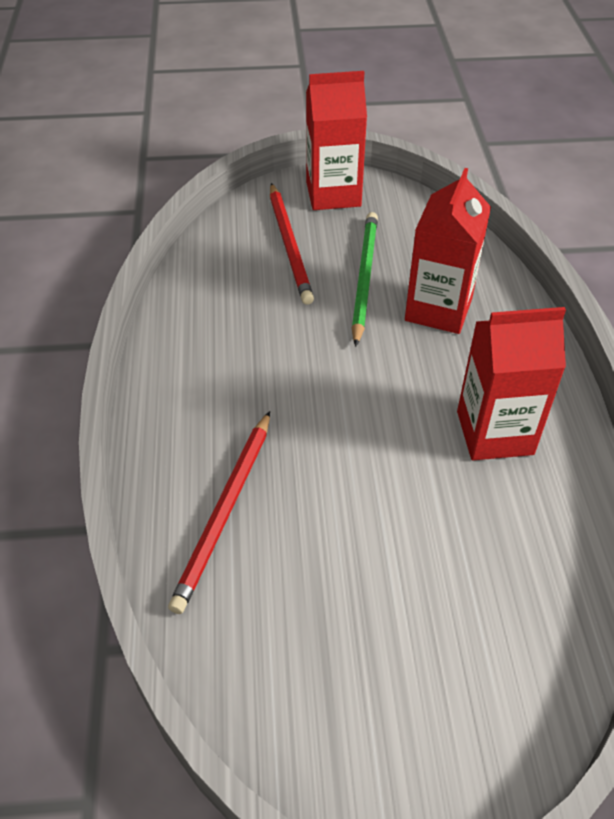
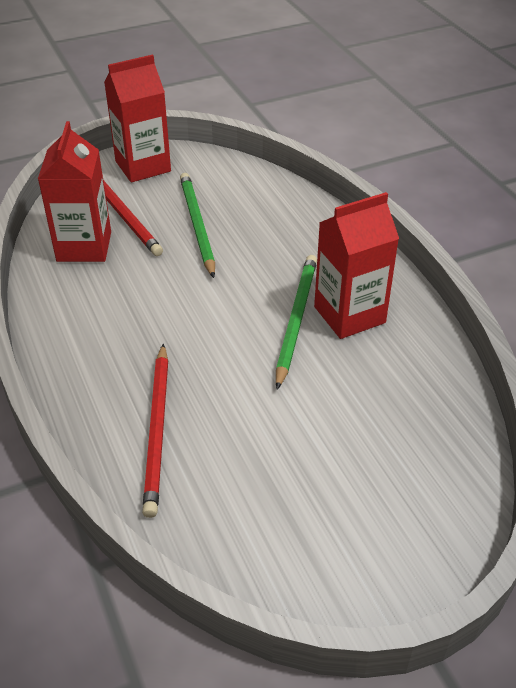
camera: 20 degrees left, 5 degrees down
(430, 422) = (296, 319): none -> green pencil
(438, 309) = (268, 235): red carton -> red carton (84, 246)

